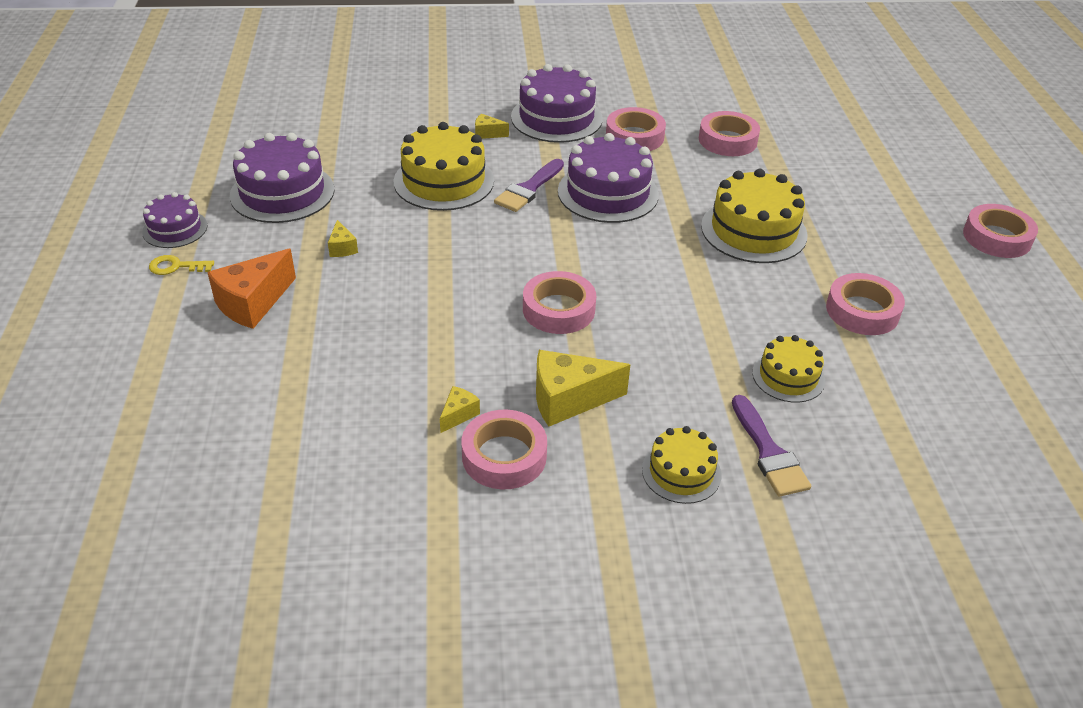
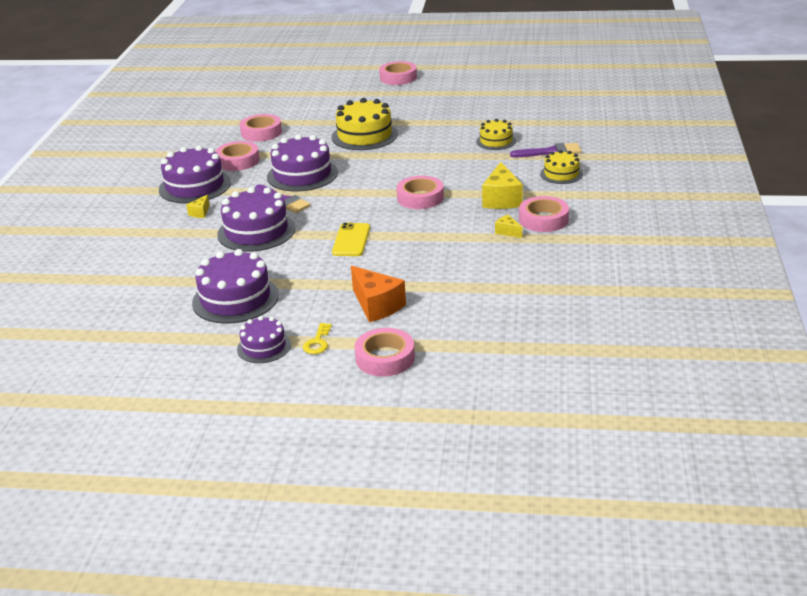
camera: 75 degrees left, 10 degrees down
(342, 248) = (323, 271): yellow cheese -> none
(424, 260) = (351, 240): none -> yellow phone
(444, 181) = (256, 231): yellow cake -> purple cake
(862, 311) = (448, 117): pink tape -> pink tape (385, 358)

